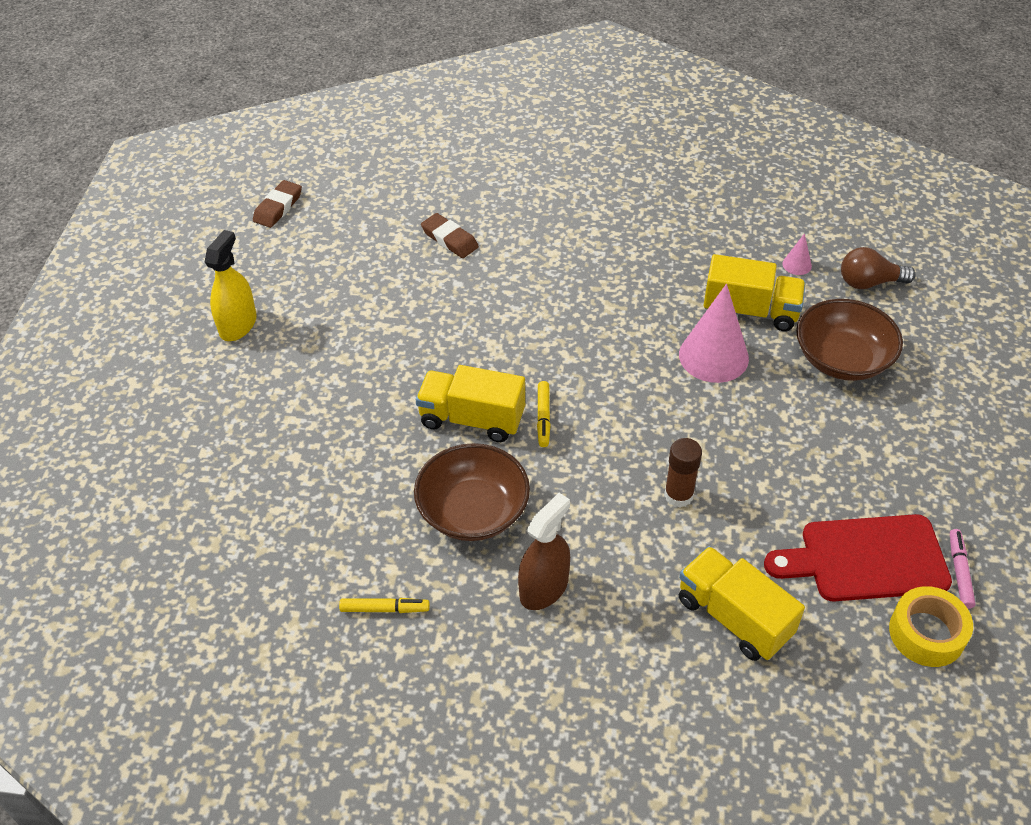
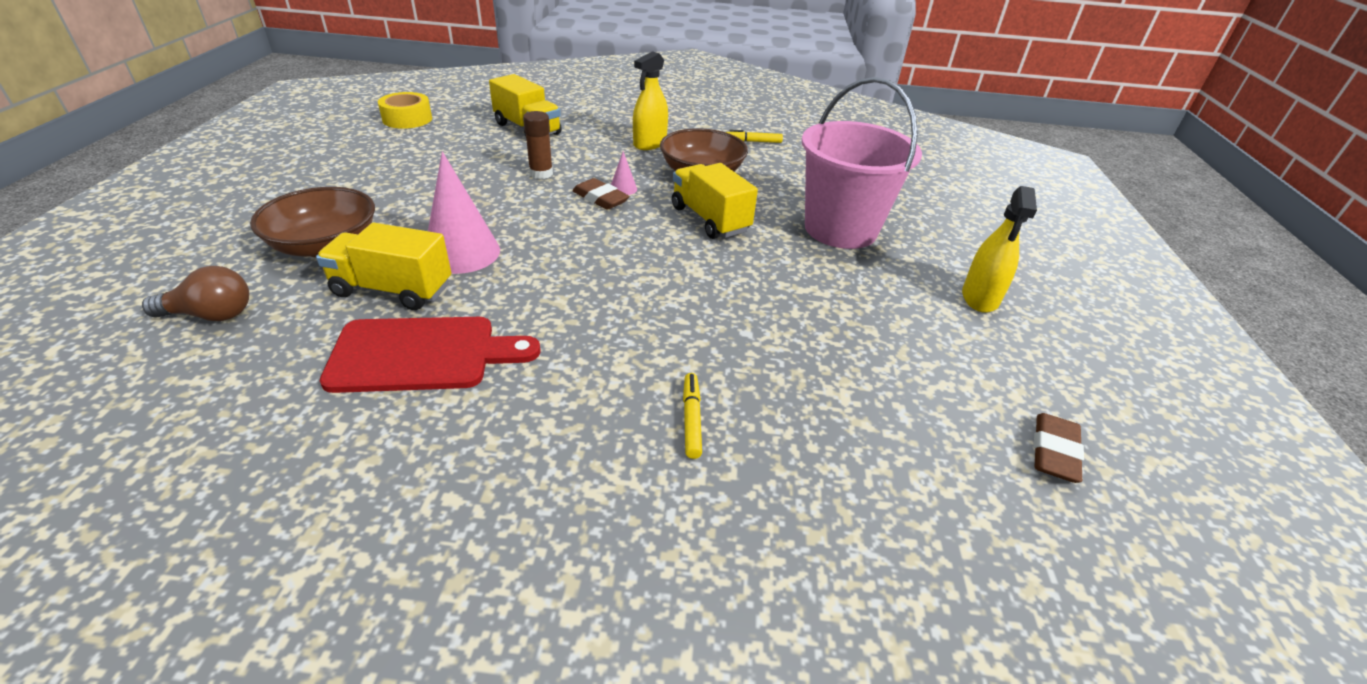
camera: 175 degrees right, 10 degrees down
(329, 411) = (840, 229): none -> pink bucket
(449, 239) = (769, 390): brown eraser -> brown eraser (600, 198)
(472, 419) = (710, 219): yellow truck -> yellow truck turned 135 degrees counterclockwise
(543, 417) = (645, 217): yellow marker -> yellow marker (691, 419)
(544, 588) = (650, 143): brown spray bottle -> yellow spray bottle
(797, 265) = (287, 340): pink cone -> pink cone (623, 188)
(866, 559) = (420, 143): red cutting board -> red cutting board (422, 354)
(959, 572) = (358, 136): pink marker -> none

